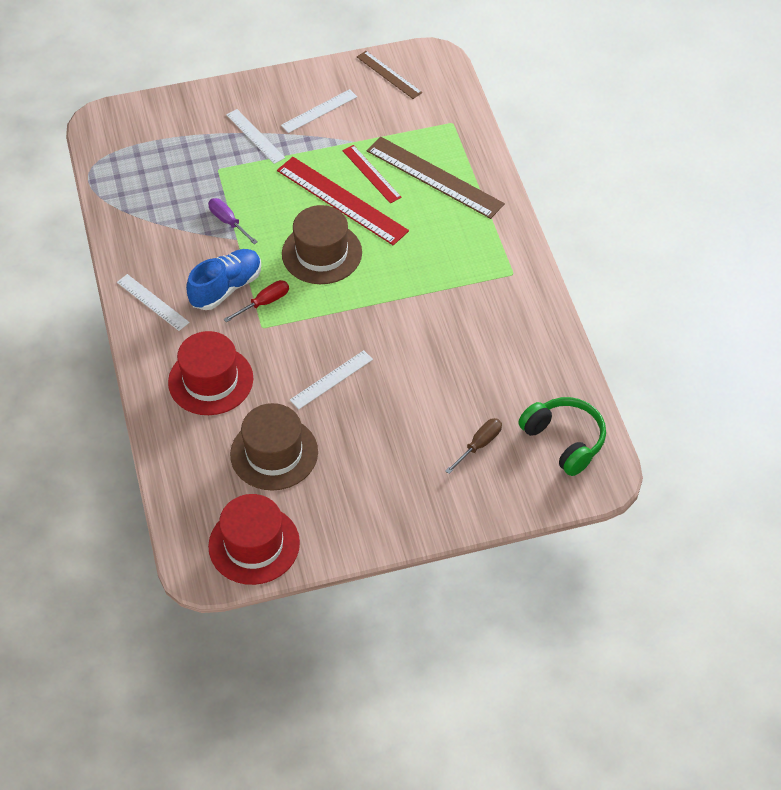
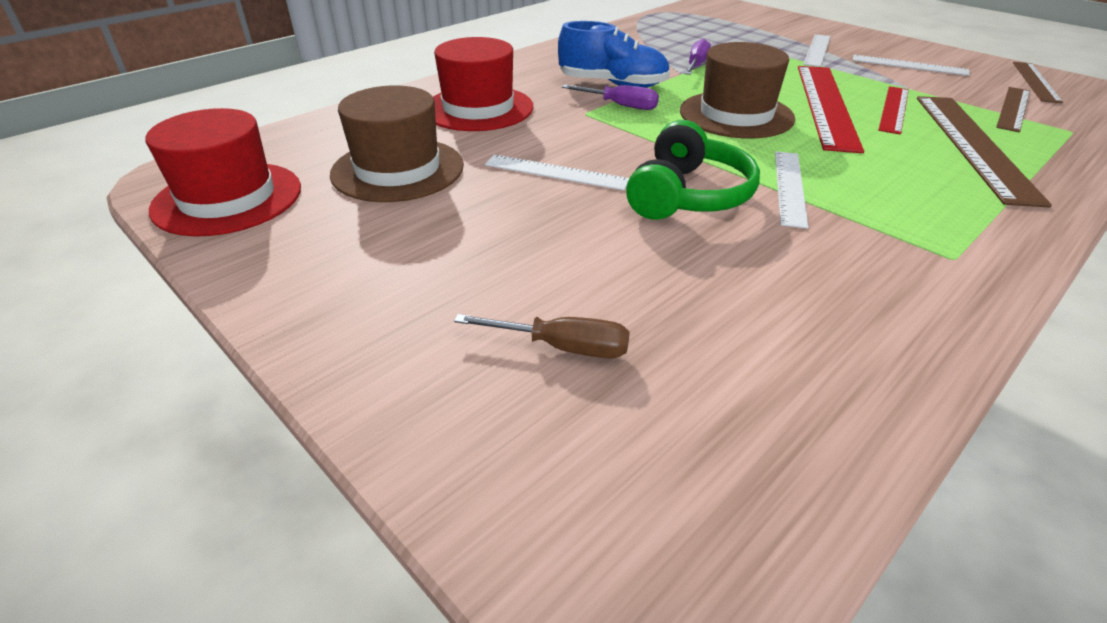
camera: 60 degrees right, 15 degrees down
(152, 302) = (549, 62): white ruler -> white ruler (789, 187)
(265, 302) = (621, 106): red screwdriver -> purple screwdriver
(411, 120) = (1013, 108): none -> brown ruler
(564, 440) = (690, 480): green headphones -> green headphones (688, 195)

